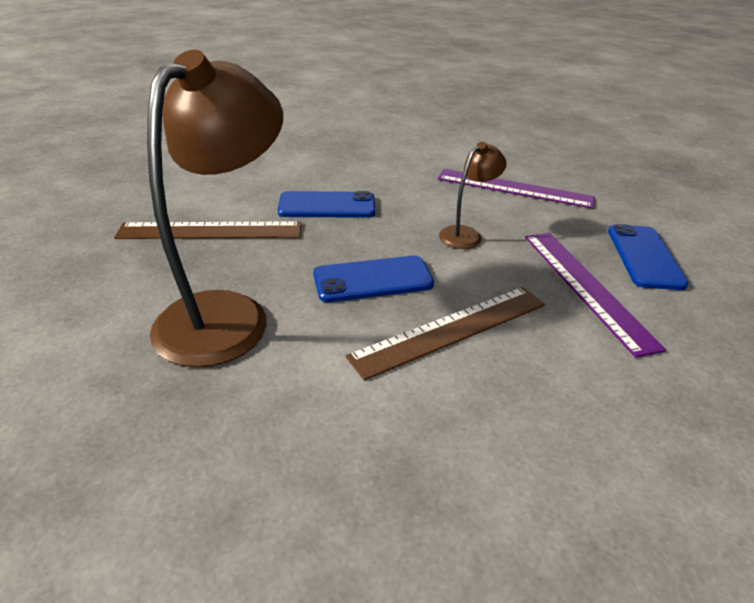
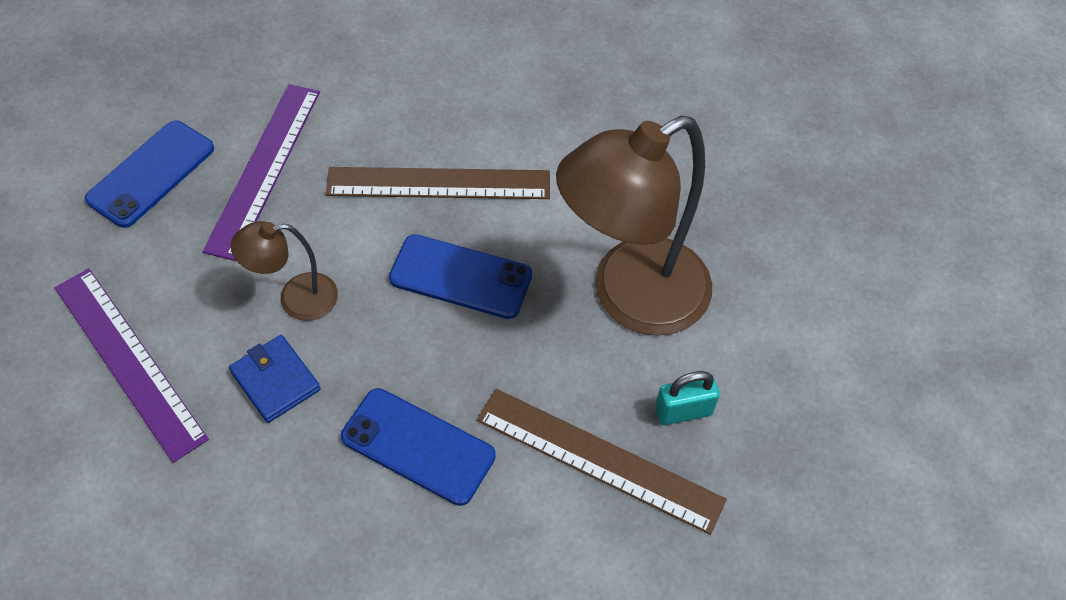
camera: 150 degrees left, 20 degrees up
(157, 266) = (683, 411): none -> turquoise padlock
(432, 204) = (275, 380): none -> blue wallet

